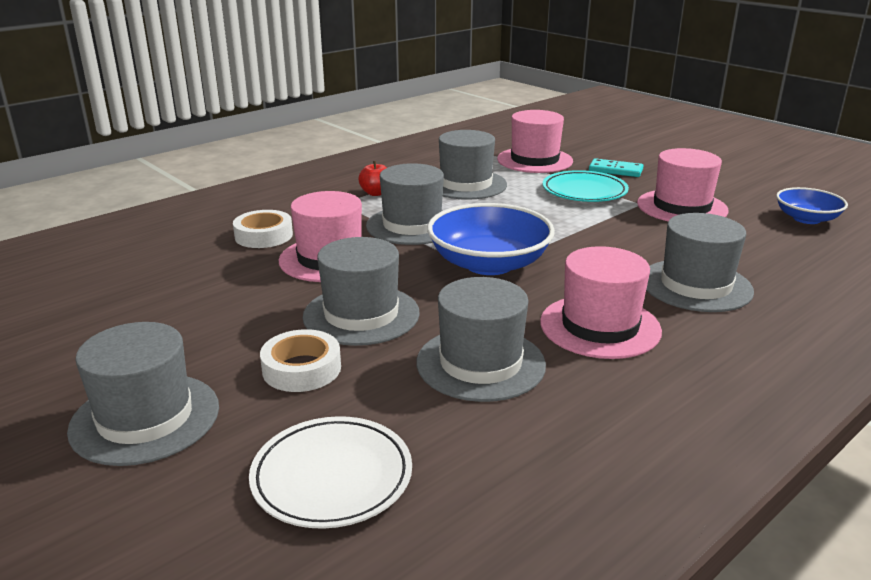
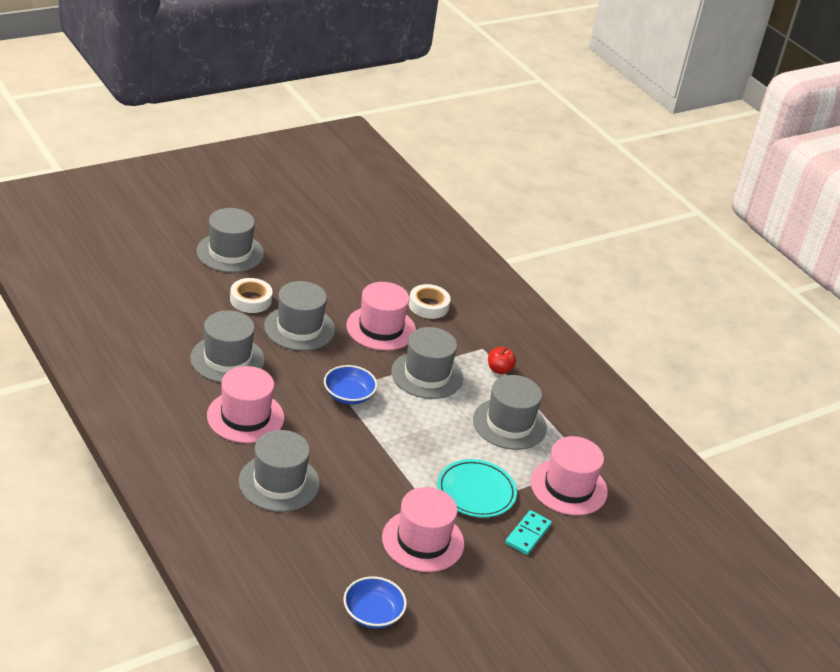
camera: 95 degrees right, 10 degrees up
(332, 477) = (161, 297): white plate -> none
(489, 264) = (349, 395): blue bowl -> blue bowl, size x0.59

